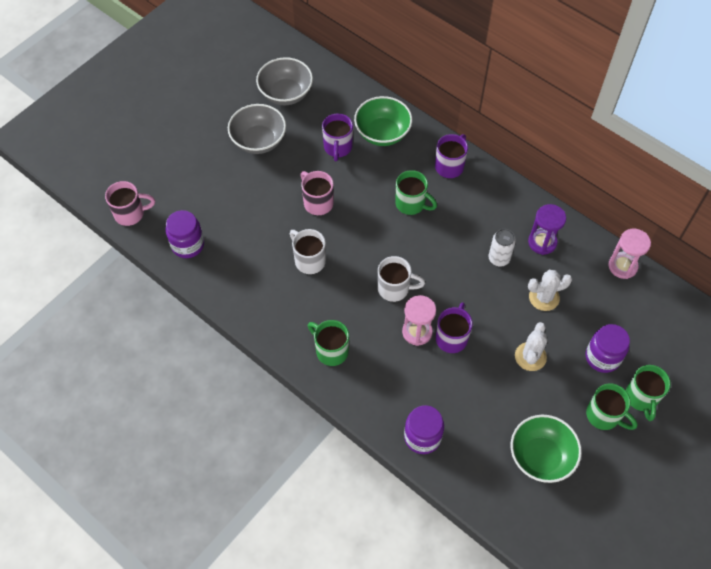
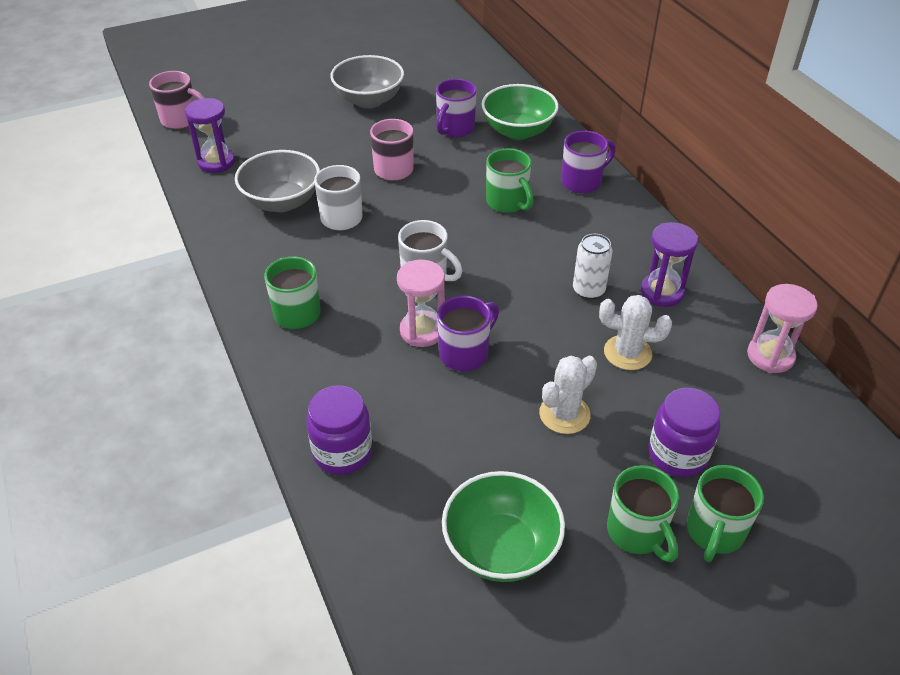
camera: 25 degrees right, 15 degrees down
(188, 245) = (216, 162): purple jar -> purple hourglass
(286, 94) = (430, 71): grey bowl -> grey bowl (282, 202)

